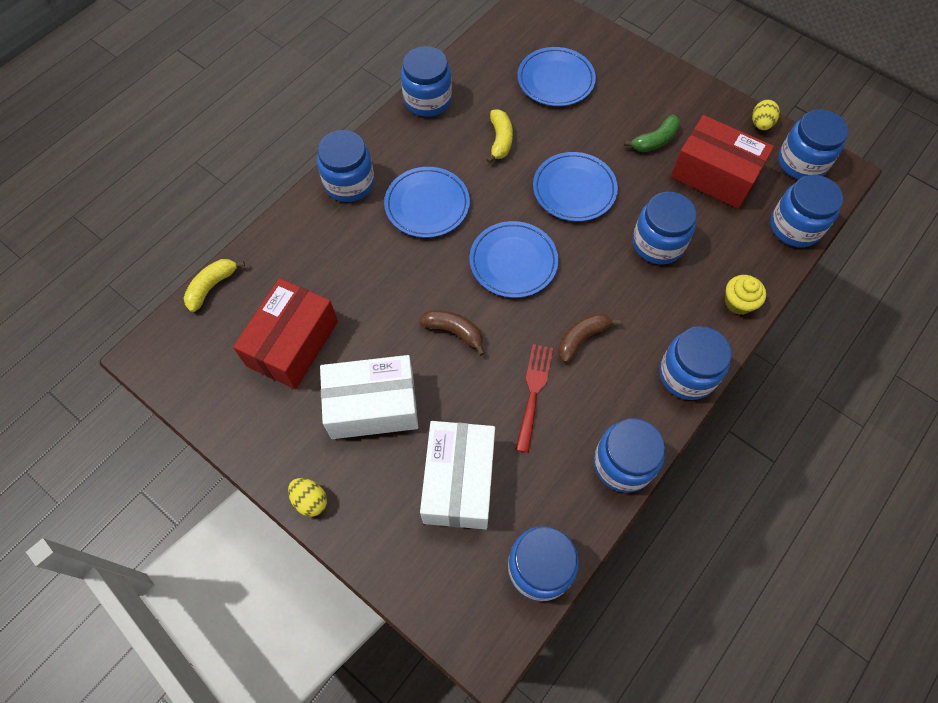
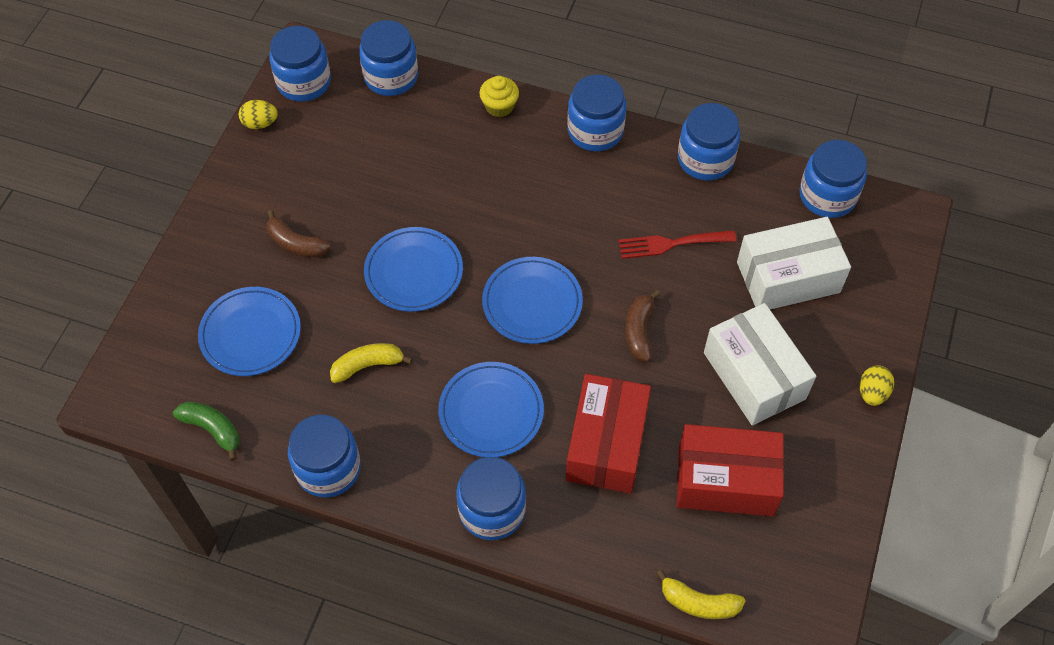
camera: 110 degrees left, 5 degrees down
(582, 338) = (595, 220): brown banana -> brown banana (296, 243)
(655, 141) = (316, 213): green banana -> green banana (212, 429)
(658, 243) = (456, 182): blue jar -> none
(714, 175) = (347, 151): red box -> red box (606, 444)

